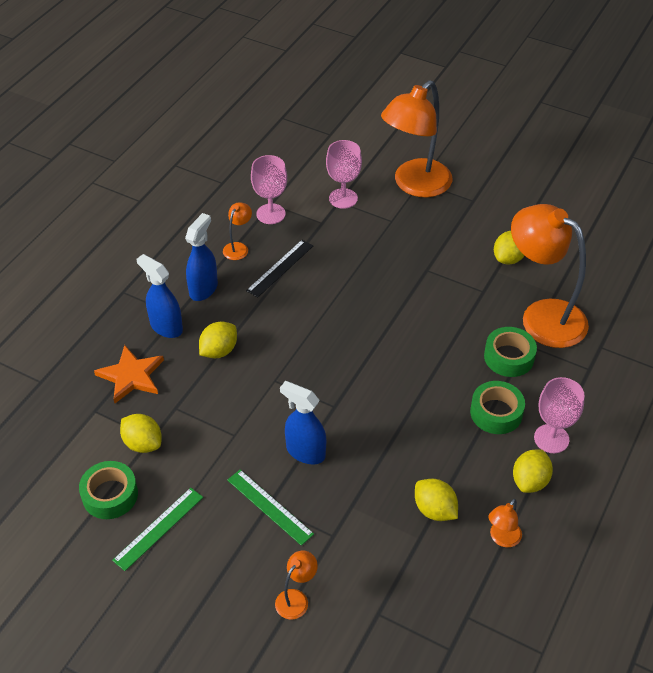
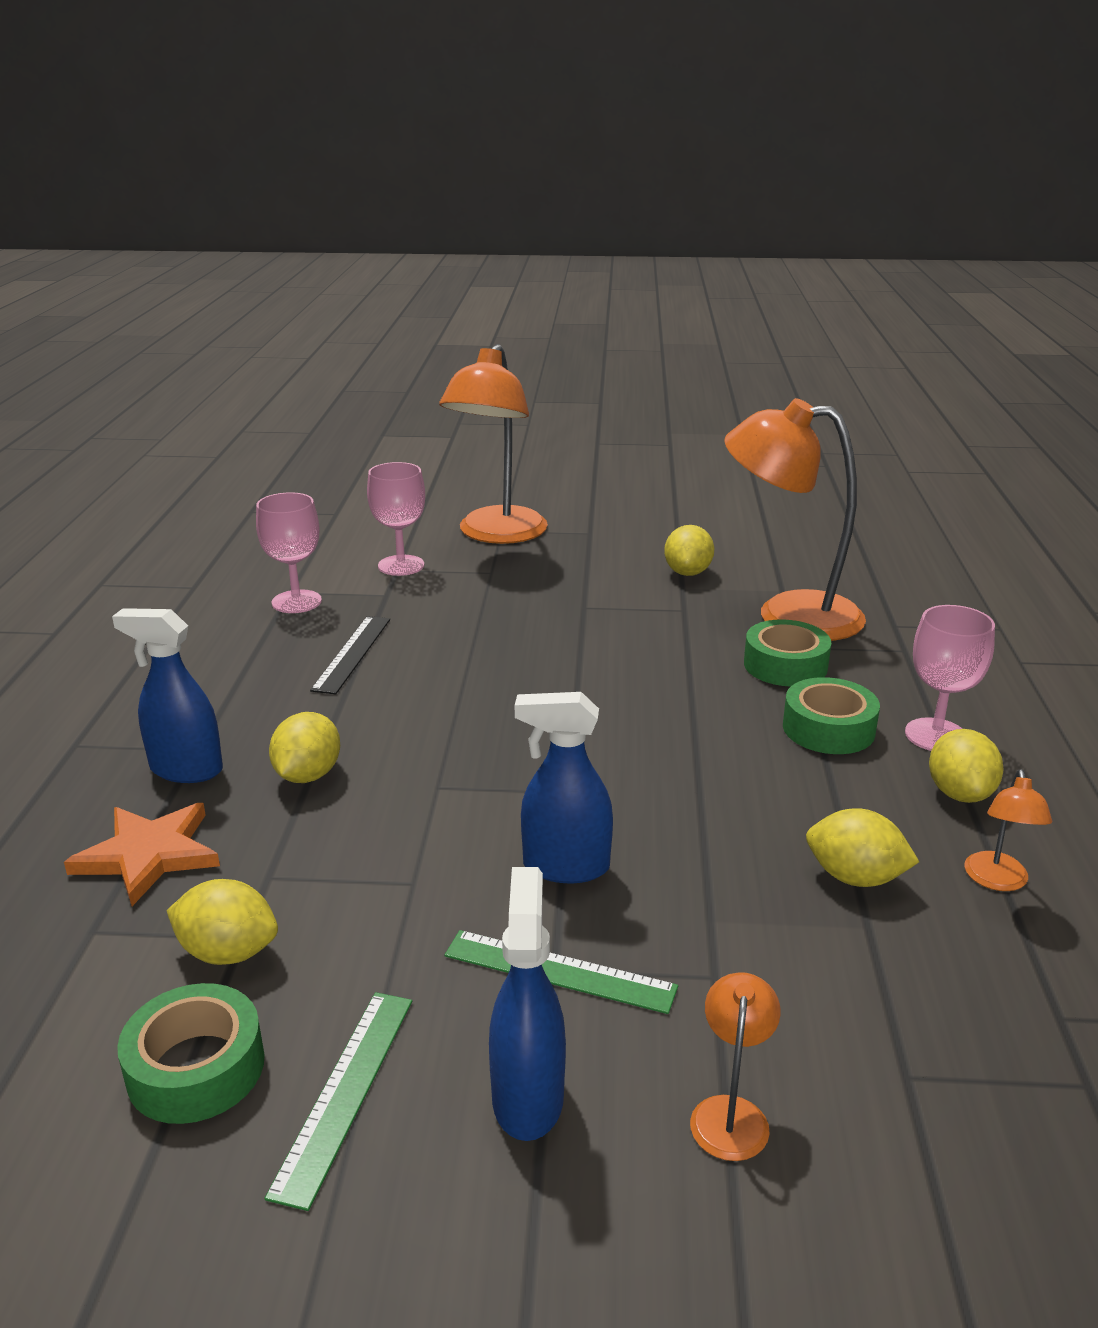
camera: 25 degrees left, 20 degrees down
(203, 289) = (231, 706): blue spray bottle -> blue spray bottle (528, 1098)
(238, 247) = (264, 647): orange lamp -> none

